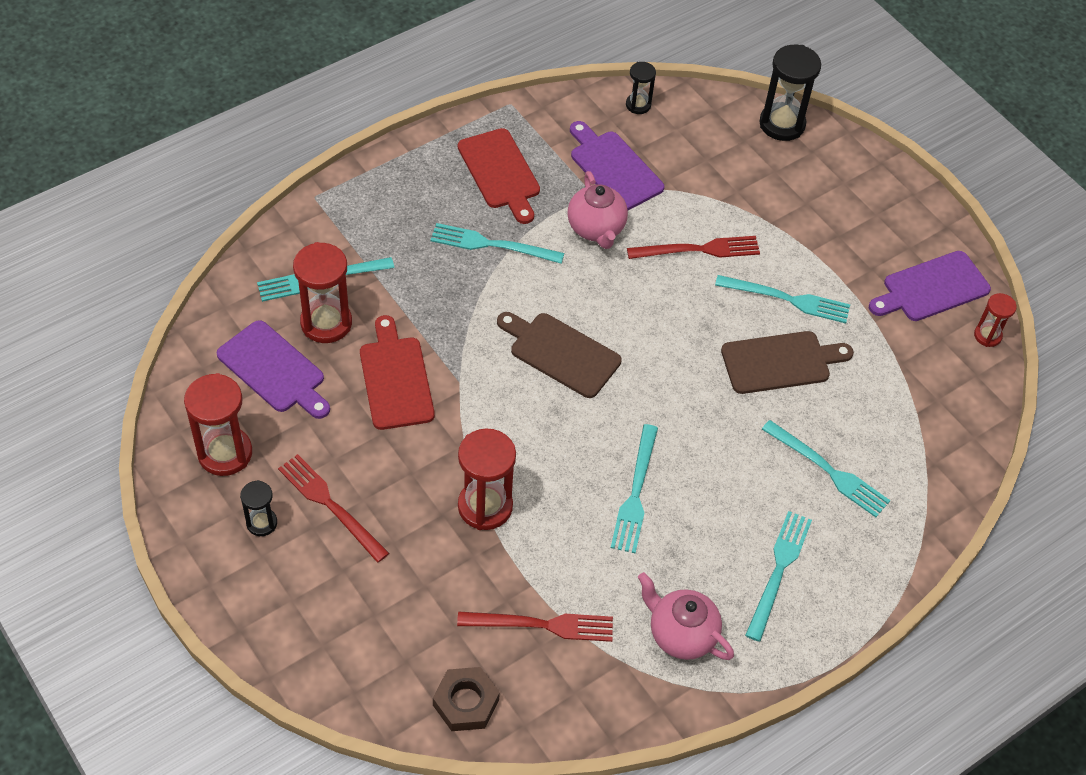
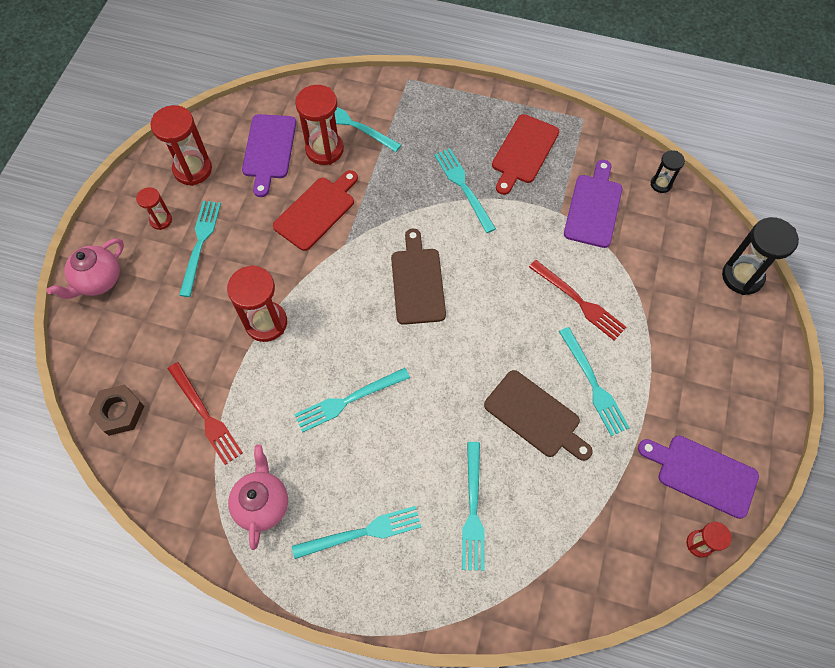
camera: 55 degrees right, 10 degrees up
(262, 523) = (161, 220): black hourglass -> red hourglass
(331, 505) = (200, 244): red fork -> turquoise fork
(596, 229) = (534, 232): pink teapot -> pink teapot (98, 280)

